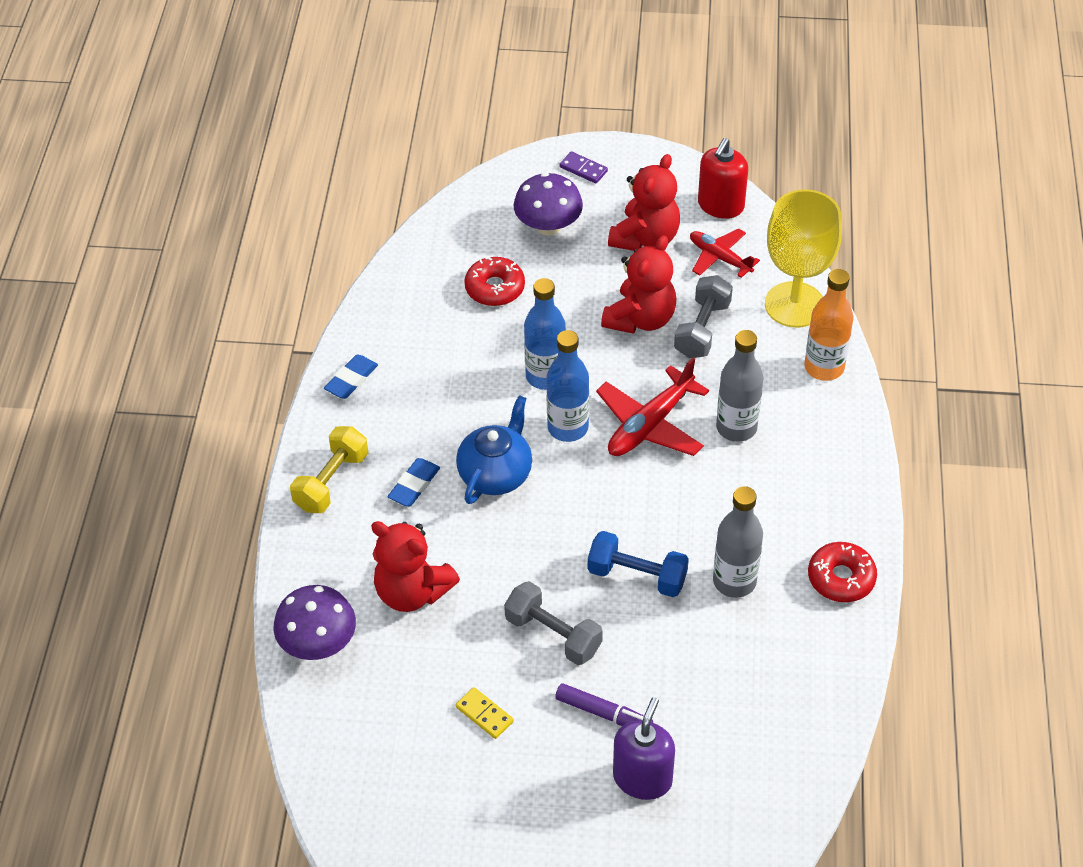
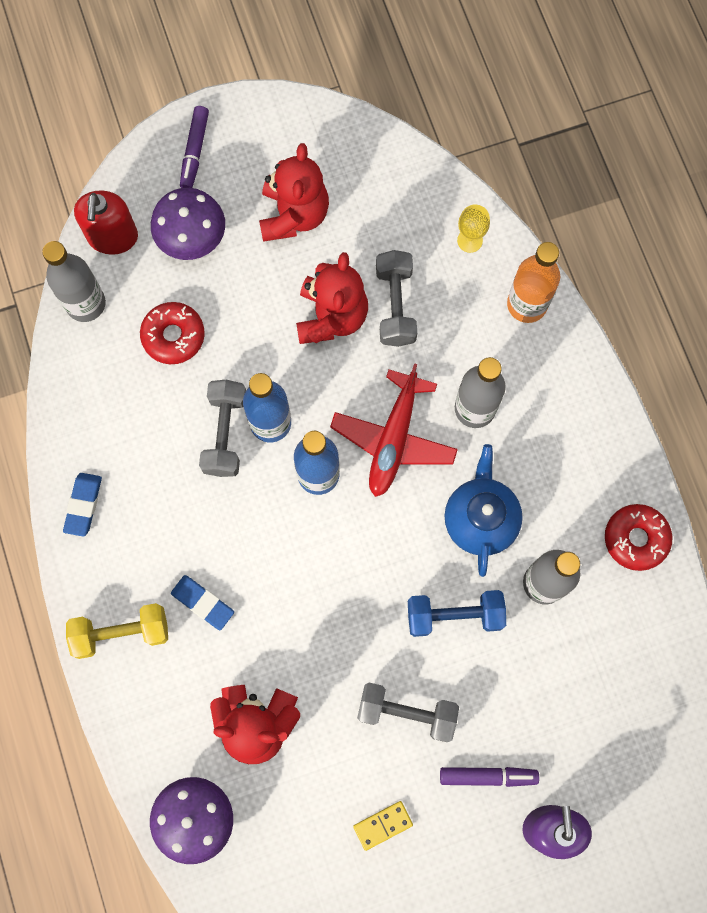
camera: 25 degrees left, 25 degrees up
(331, 481) = (121, 632): yellow dumbbell -> yellow dumbbell turned 75 degrees clockwise
(414, 485) = (203, 603): blue eraser -> blue eraser turned 60 degrees counterclockwise
(433, 242) = (86, 304): none -> grey bottle
(484, 714) = (383, 825): yellow domino -> yellow domino turned 45 degrees counterclockwise
(496, 473) = (274, 556): blue teapot -> blue teapot (480, 519)
(501, 370) = (225, 433): none -> grey dumbbell
(583, 169) = (195, 151): purple domino -> purple marker
(719, 258) = (376, 211): red plane -> none
(720, 205) = (350, 145): red soap dispenser -> red soap dispenser (113, 237)
(794, 305) = (470, 240): yellow goblet -> yellow goblet, size x0.42

